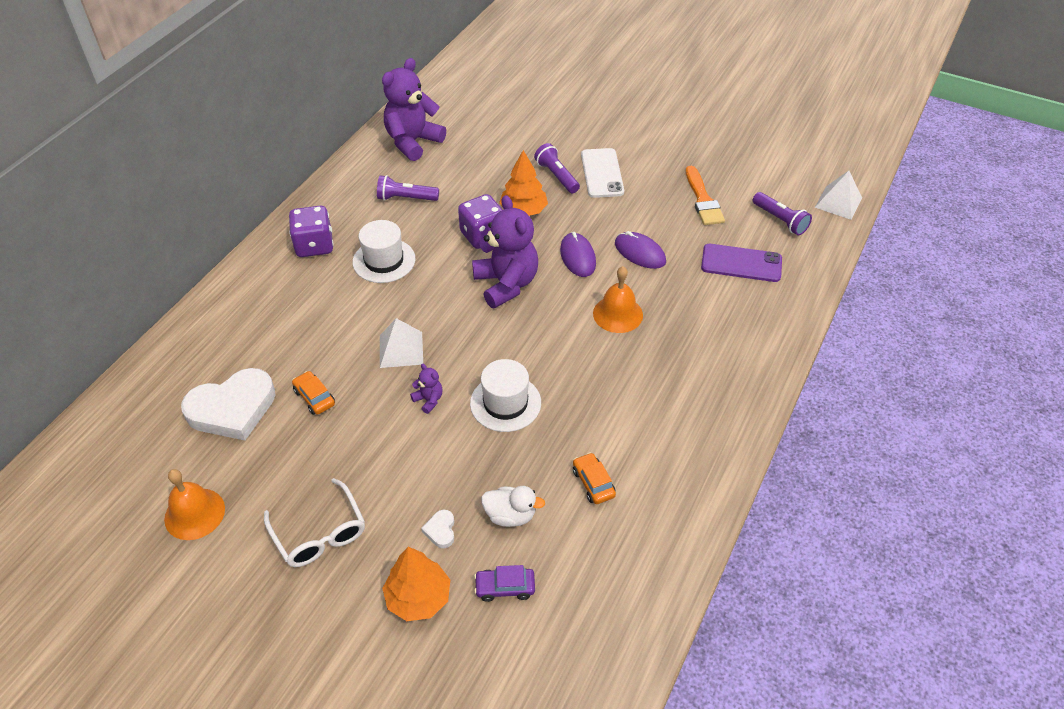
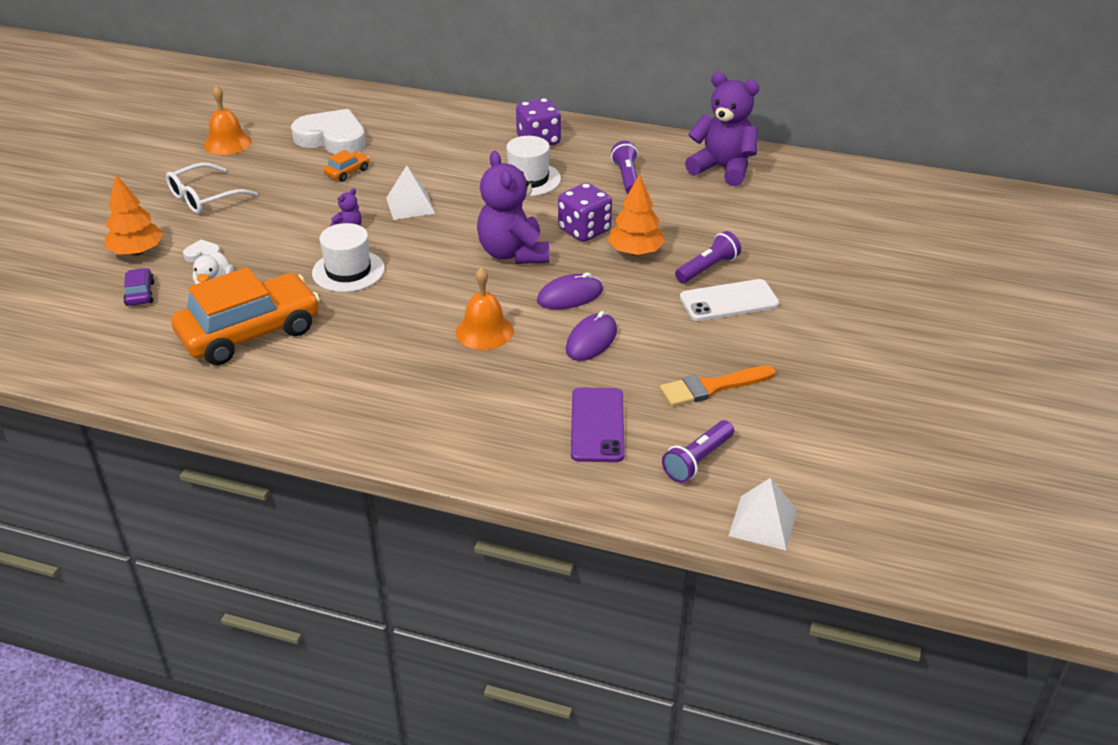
camera: 80 degrees right, 10 degrees down
(232, 409) = (332, 138): white heart -> white heart turned 150 degrees clockwise
(506, 284) = (513, 253): purple teddy bear -> purple teddy bear turned 105 degrees clockwise
(593, 483) = (250, 332): orange car -> orange car, size x2.48

